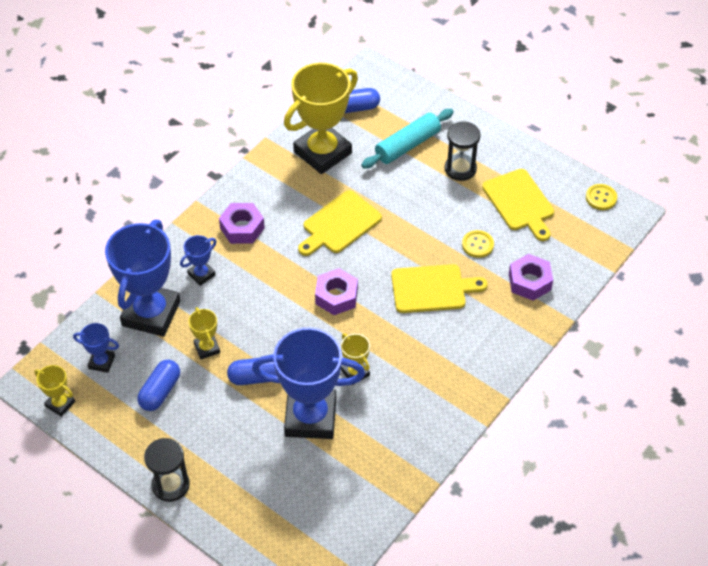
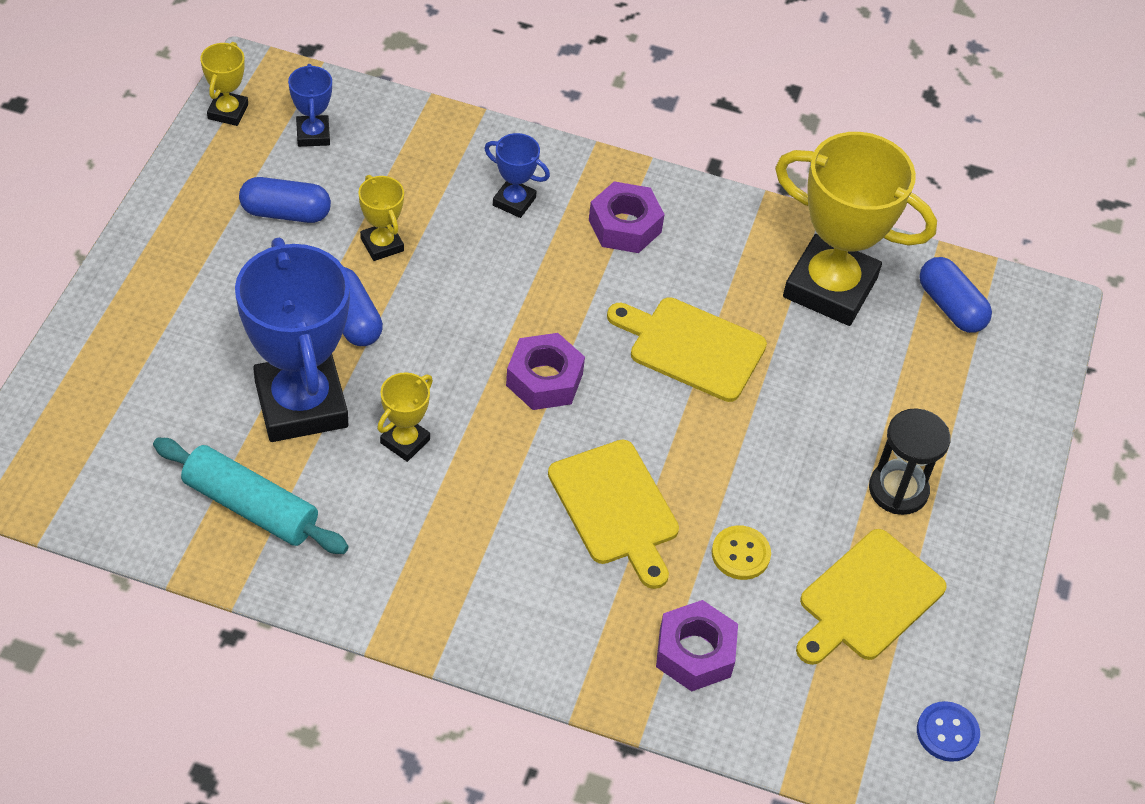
camera: 65 degrees right, 0 degrees up
(151, 313) = (419, 164): blue trophy -> none
(170, 485) = (131, 268): black hourglass -> none
(207, 348) = (382, 244): yellow trophy -> yellow trophy turned 75 degrees counterclockwise
(407, 145) = (909, 400): turquoise rolling pin -> turquoise rolling pin (250, 506)
(601, 198) = (947, 733): yellow button -> blue button

